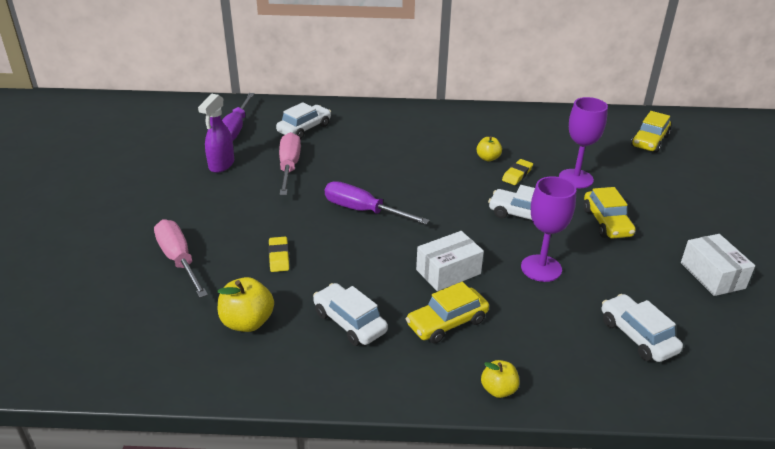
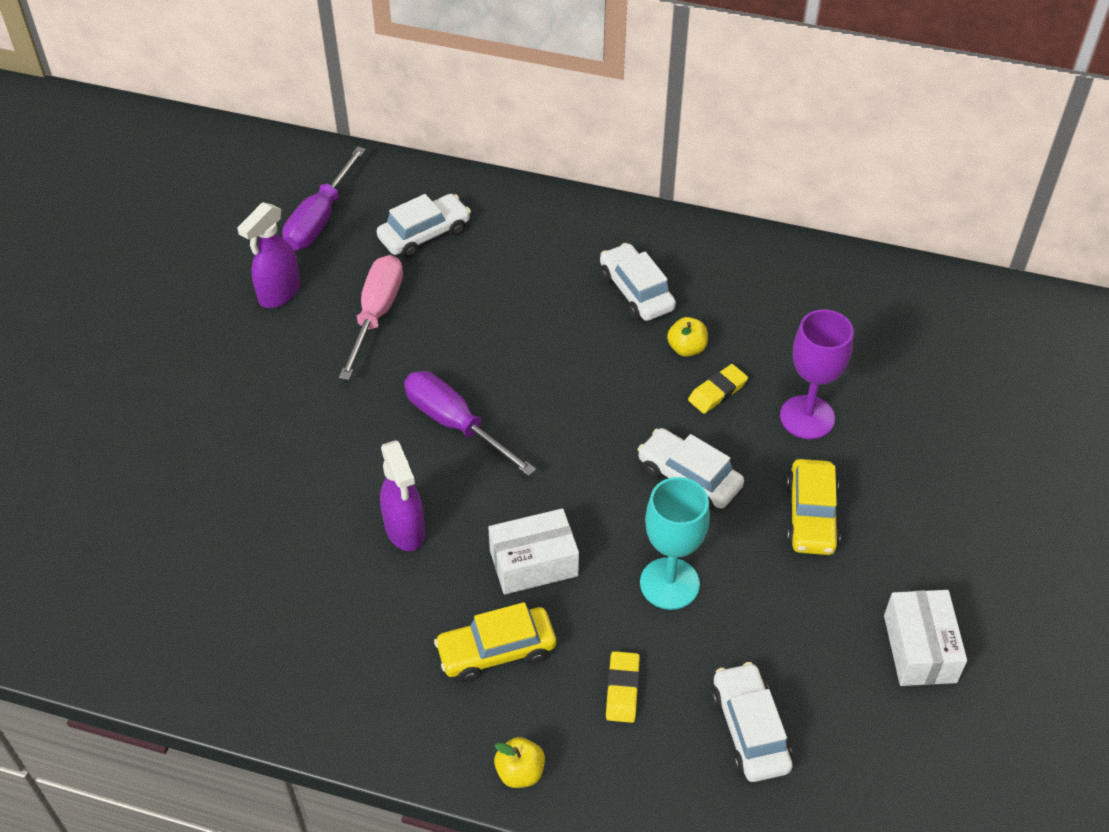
camera: 15 degrees right, 15 degrees up
(179, 260) = (176, 468): pink screwdriver -> none
(247, 322) = (236, 594): yellow apple -> none
(279, 257) = (309, 489): yellow eraser -> yellow eraser (622, 689)
(349, 322) = (367, 623): white car -> white car (636, 292)
(354, 268) = (405, 530): none -> purple spray bottle
(541, 268) = (669, 583): purple goblet -> turquoise goblet
(649, 141) = (973, 356): yellow car -> none

